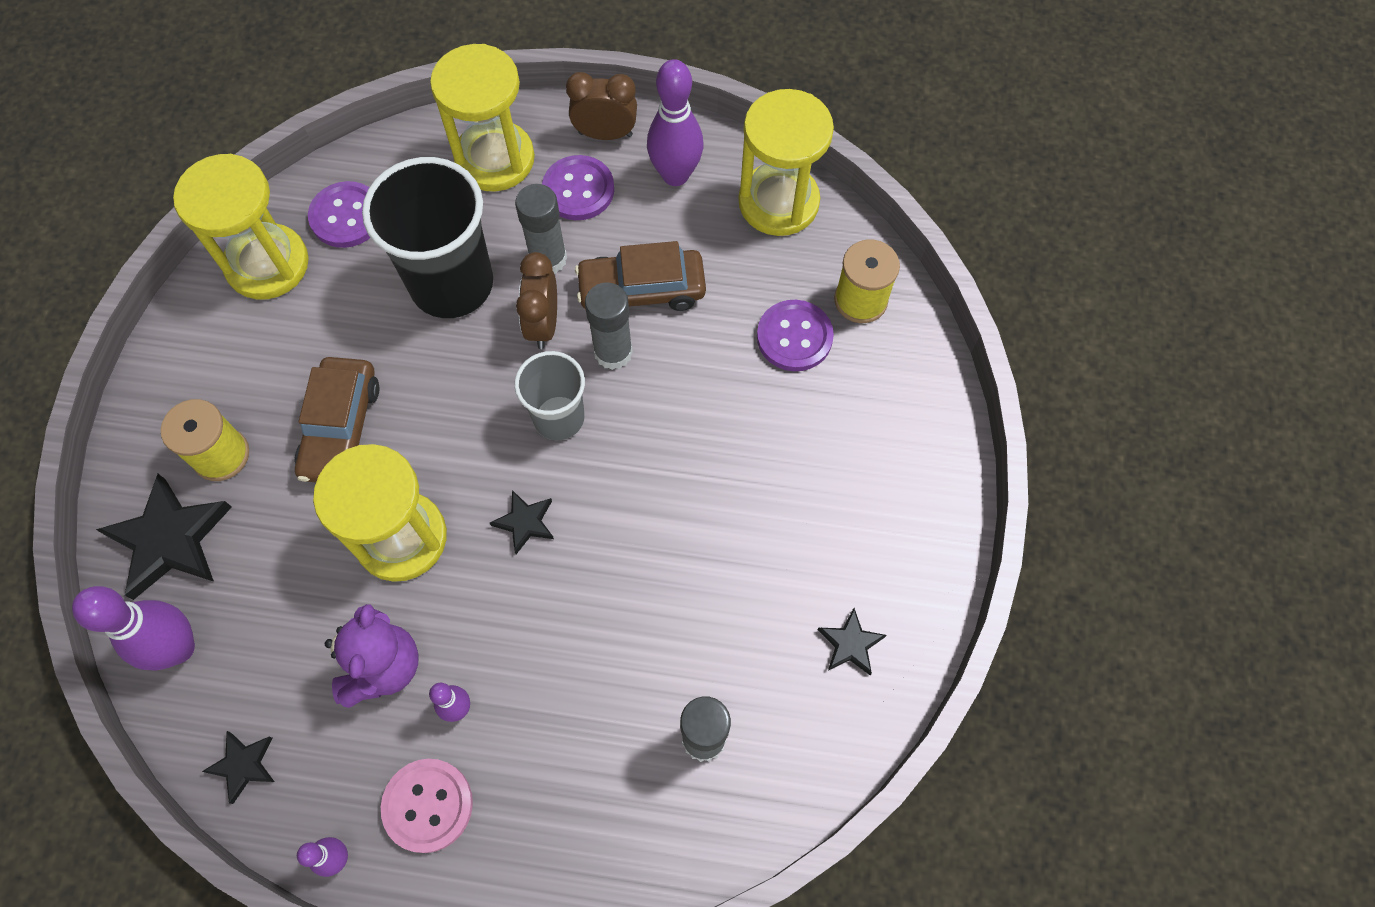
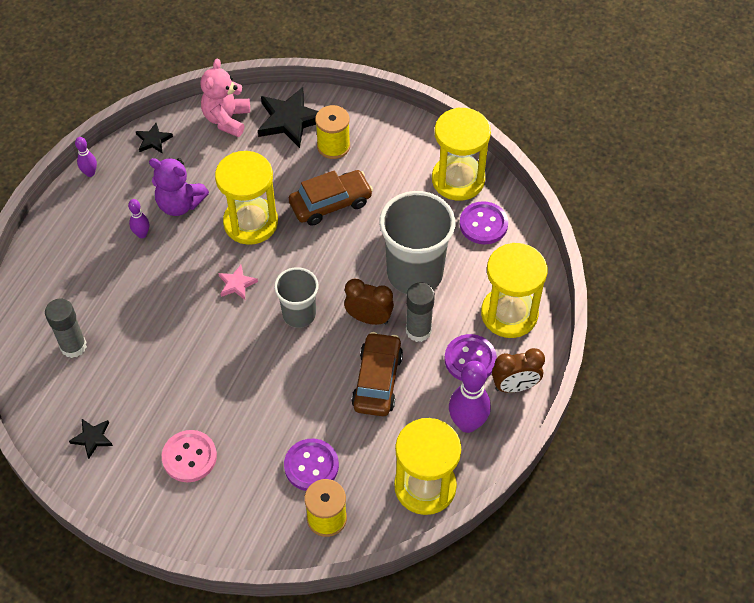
camera: 105 degrees right, 10 degrees down
(178, 648) = (227, 119): purple bowling pin -> pink teddy bear
(341, 428) = (330, 203): brown car -> brown car turned 135 degrees clockwise
(428, 805) = (97, 213): pink button -> pink button (189, 457)
(452, 284) = (415, 273): black cup -> grey cup
(525, 522) = (237, 284): black star -> pink star
(605, 134) = (514, 386): brown clock -> brown clock turned 60 degrees clockwise
(613, 352) = (335, 353): grey glue stick -> none

